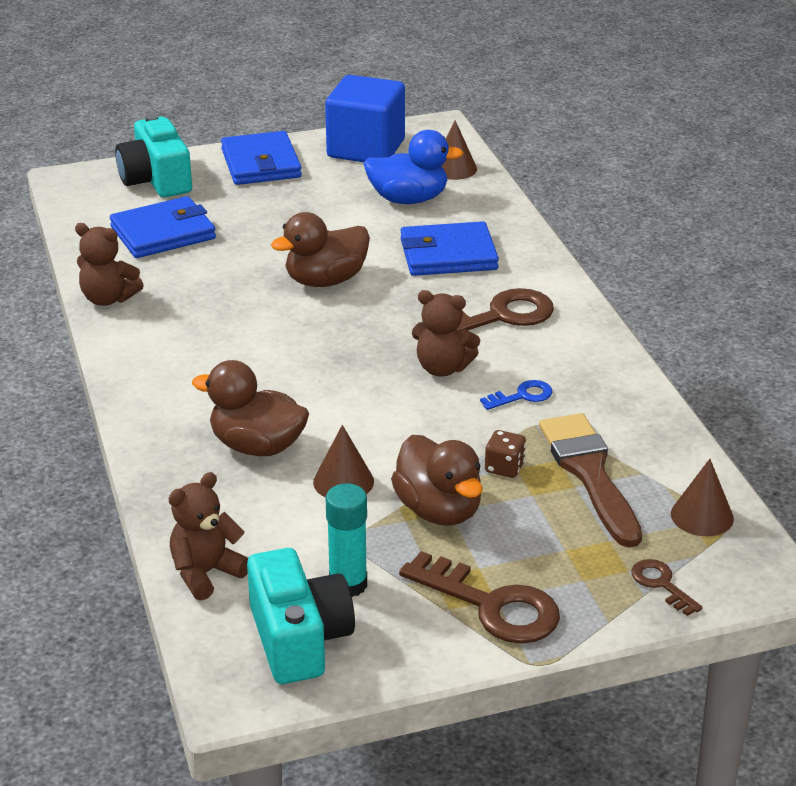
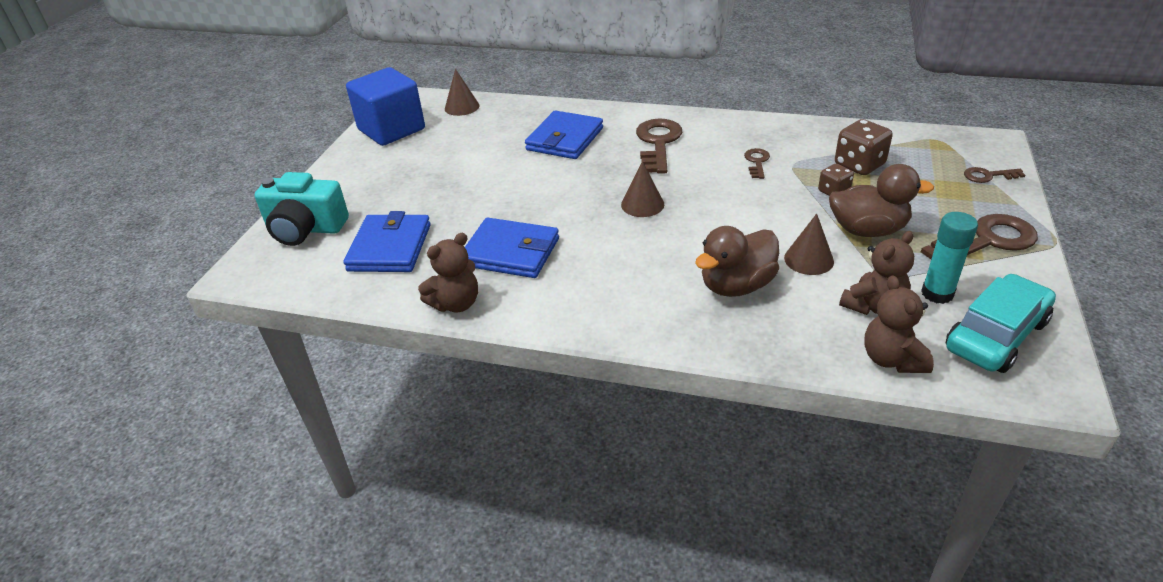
camera: 55 degrees left, 5 degrees up
(261, 163) = (350, 175): blue wallet -> blue wallet (511, 252)
(299, 639) = (996, 335): turquoise camera -> turquoise car
(325, 280) = (544, 194): brown duck -> none
(408, 199) = (478, 133): blue duck -> none
(442, 368) = (700, 180): brown teddy bear -> brown teddy bear (873, 306)
(522, 396) = (757, 162): blue key -> brown key
(589, 473) = (859, 165): brown brush -> brown dice
(702, 516) = (925, 143): brown cone -> brown cone (642, 204)

